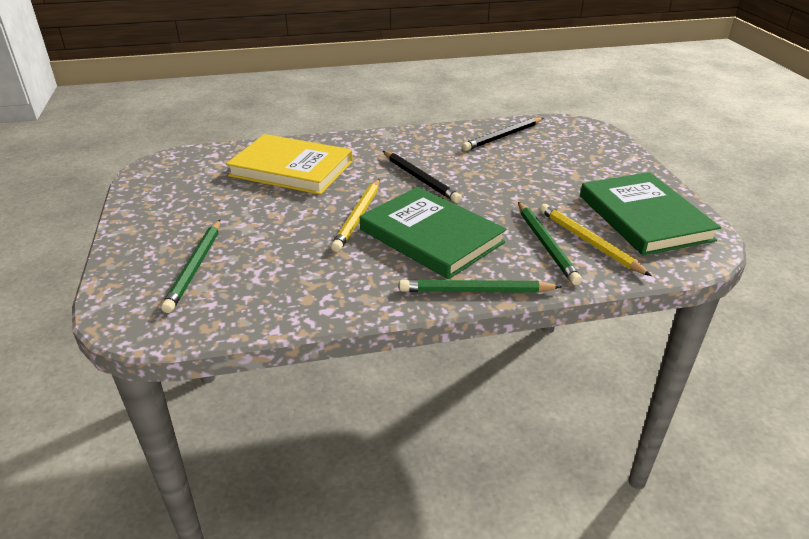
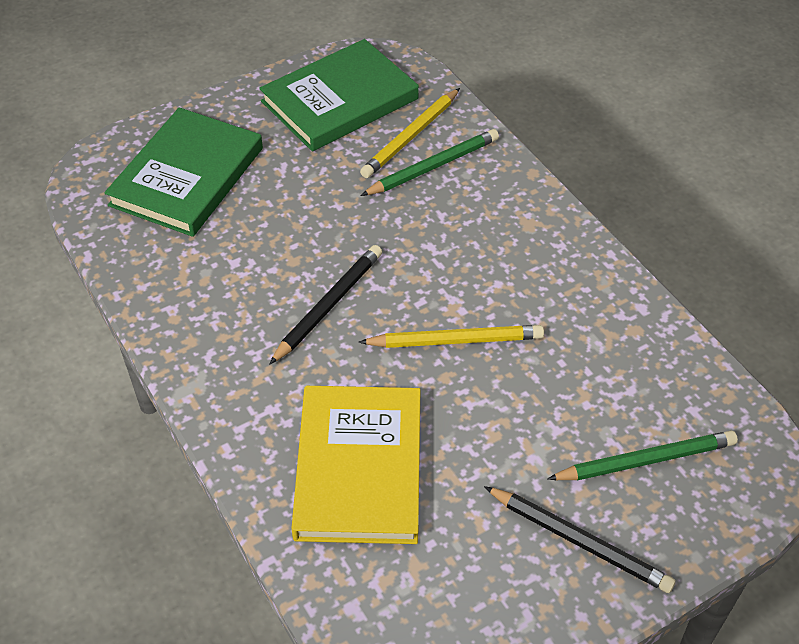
camera: 110 degrees left, 15 degrees up
(431, 236) = (464, 261): green book -> green book (187, 176)
(475, 291) = (544, 205): green pencil -> none
(503, 137) = (159, 245): black pencil -> black pencil (580, 541)

